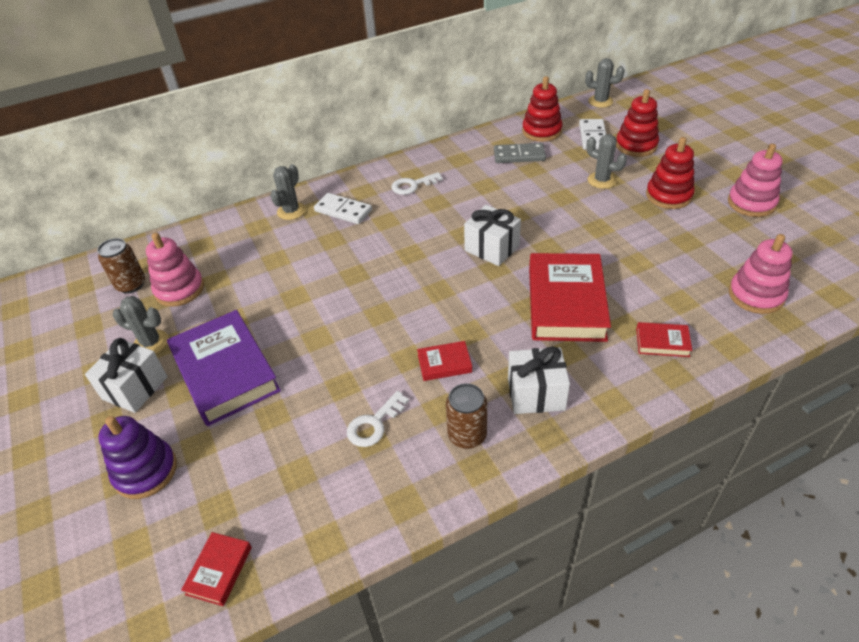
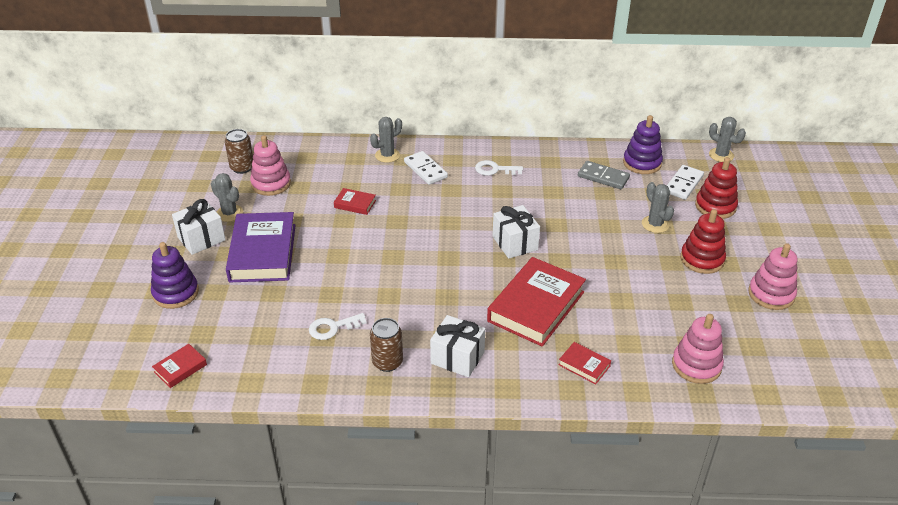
camera: 25 degrees right, 5 degrees down
(444, 364) = (410, 310): red book -> red book (355, 204)
(541, 131) = (642, 163): red stacking toy -> purple stacking toy

